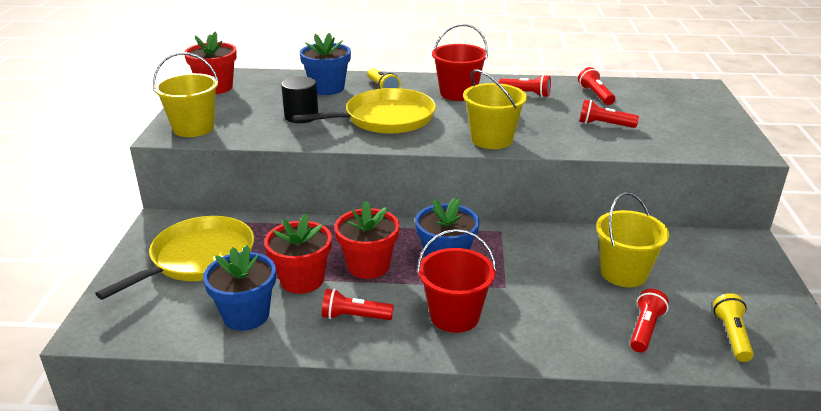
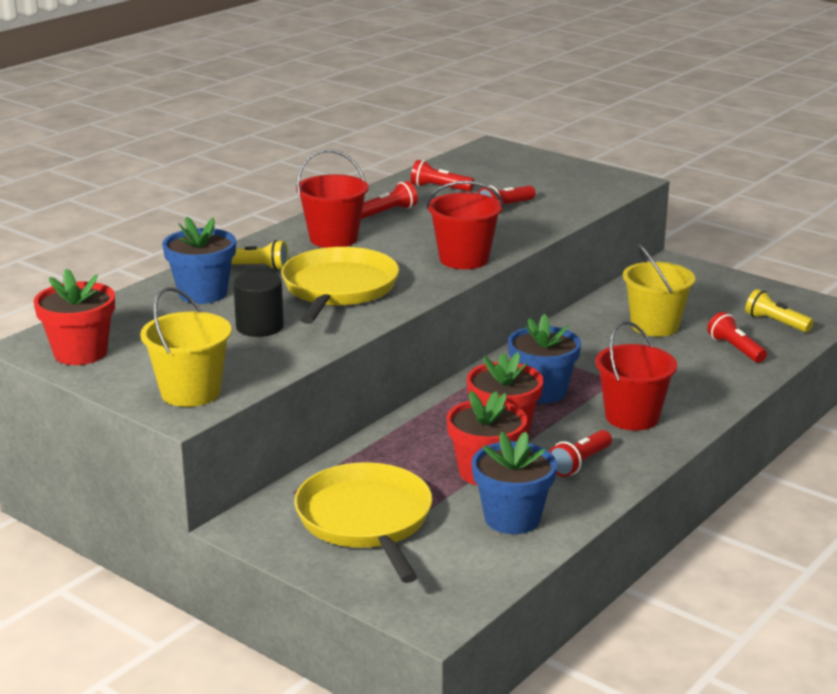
camera: 55 degrees left, 5 degrees down
(492, 139) = (464, 259): yellow bucket -> red bucket

